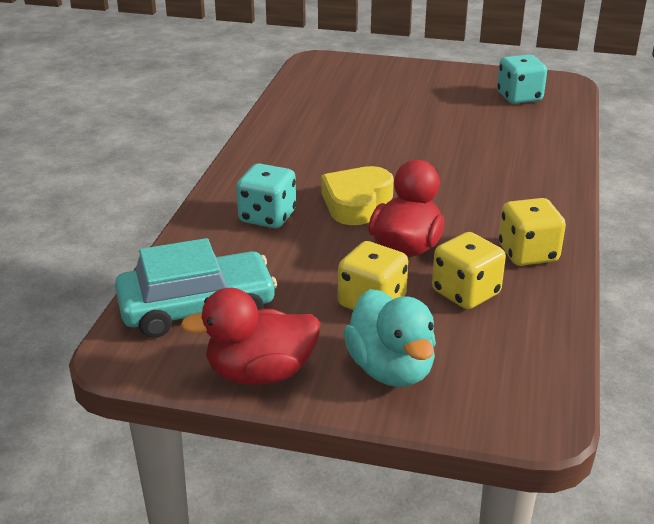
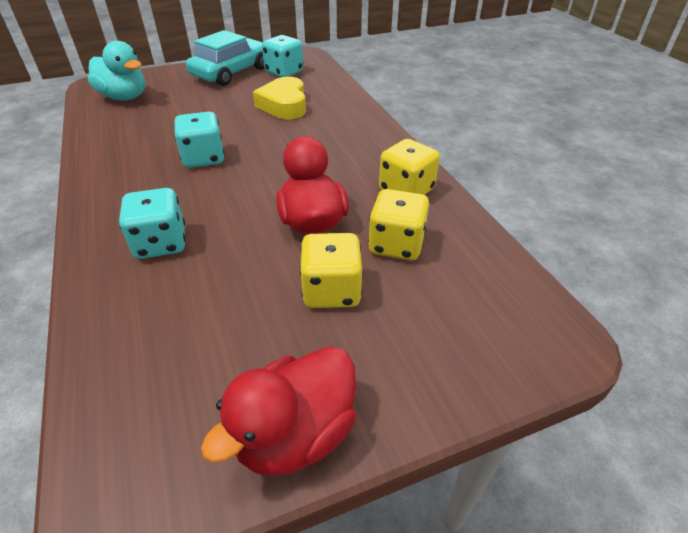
camera: 35 degrees left, 10 degrees up
(197, 308) = (162, 385): turquoise car -> turquoise car (231, 72)
(356, 203) = (234, 197): yellow heart -> yellow heart (284, 105)
(358, 160) = (204, 158): none -> turquoise dice
(391, 369) = (410, 355): turquoise duck -> turquoise duck (124, 97)

